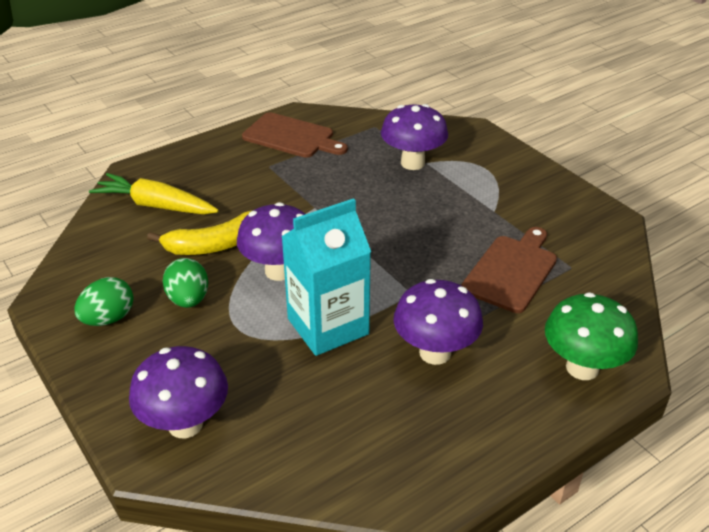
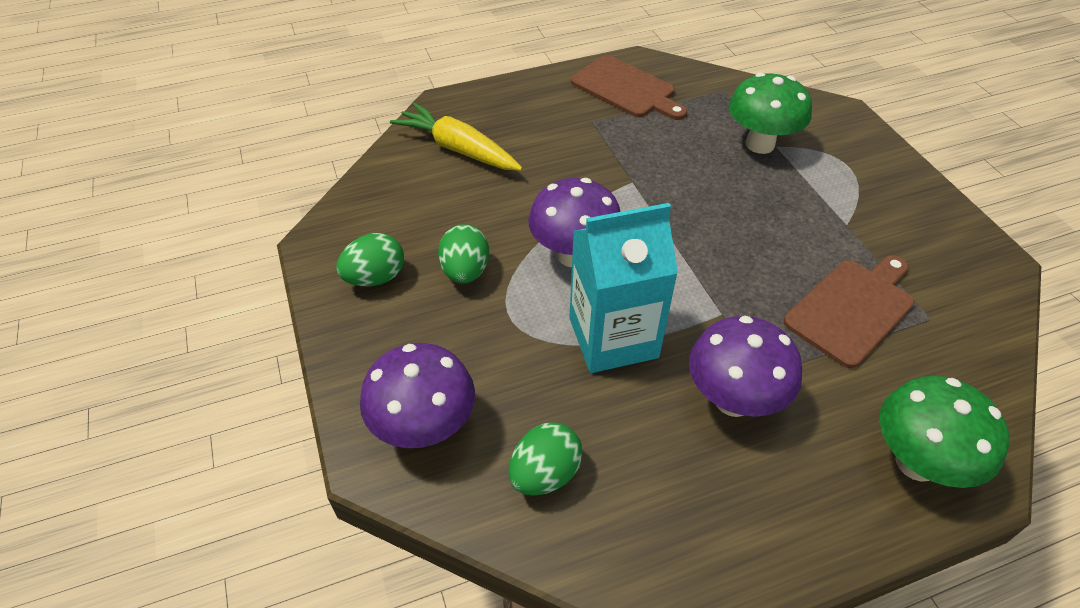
camera: 15 degrees right, 10 degrees up
(215, 245) = (510, 209): yellow banana -> none
(297, 436) = (545, 474): none -> green egg
(412, 163) = (760, 144): purple mushroom -> green mushroom

